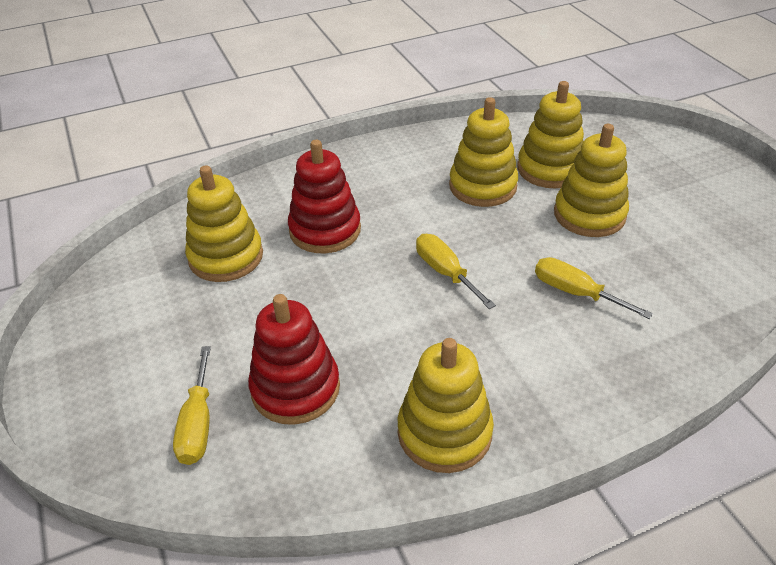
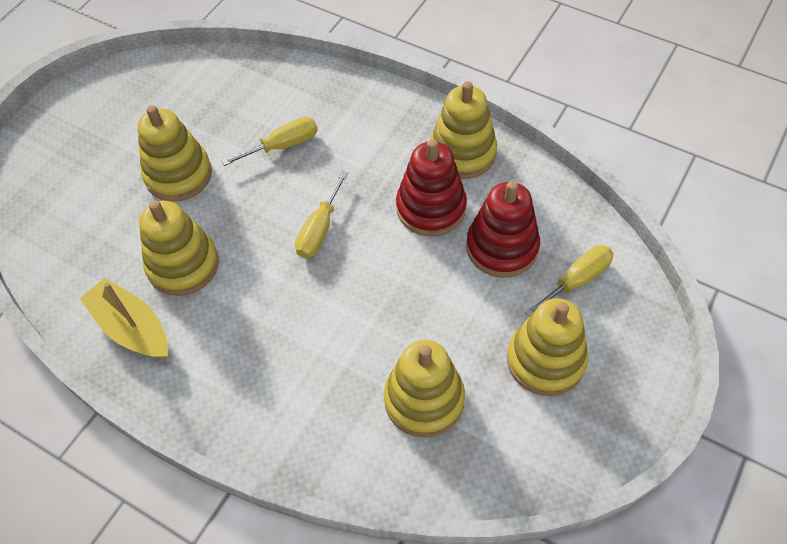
camera: 125 degrees left, 15 degrees up
(325, 230) = (331, 347): red stacking toy -> red stacking toy (431, 208)
(448, 148) = (132, 328): none -> yellow boat
(550, 169) = (122, 229): yellow stacking toy -> yellow stacking toy (545, 360)
(575, 292) = (283, 145): yellow screwdriver -> yellow screwdriver turned 120 degrees counterclockwise

